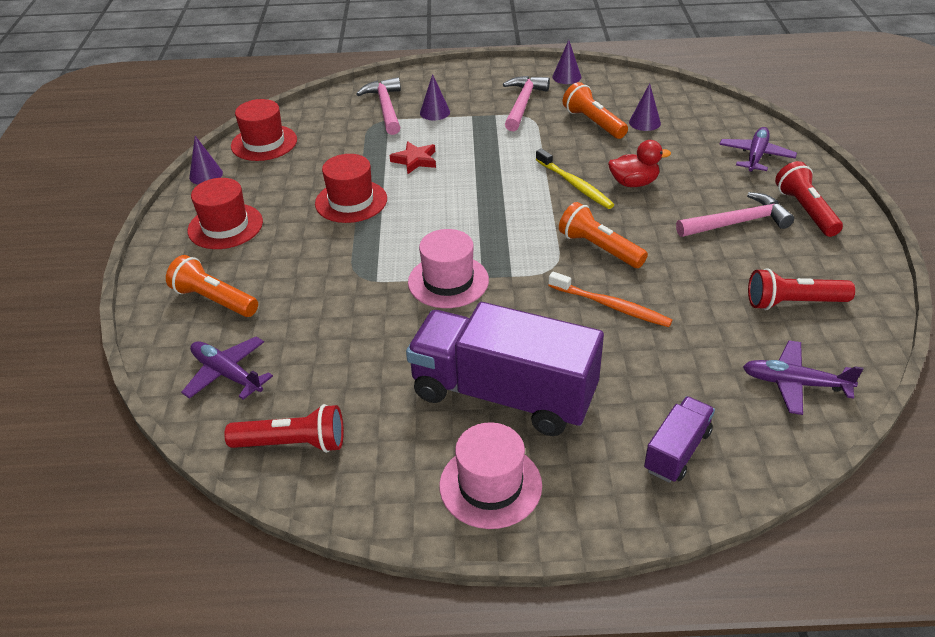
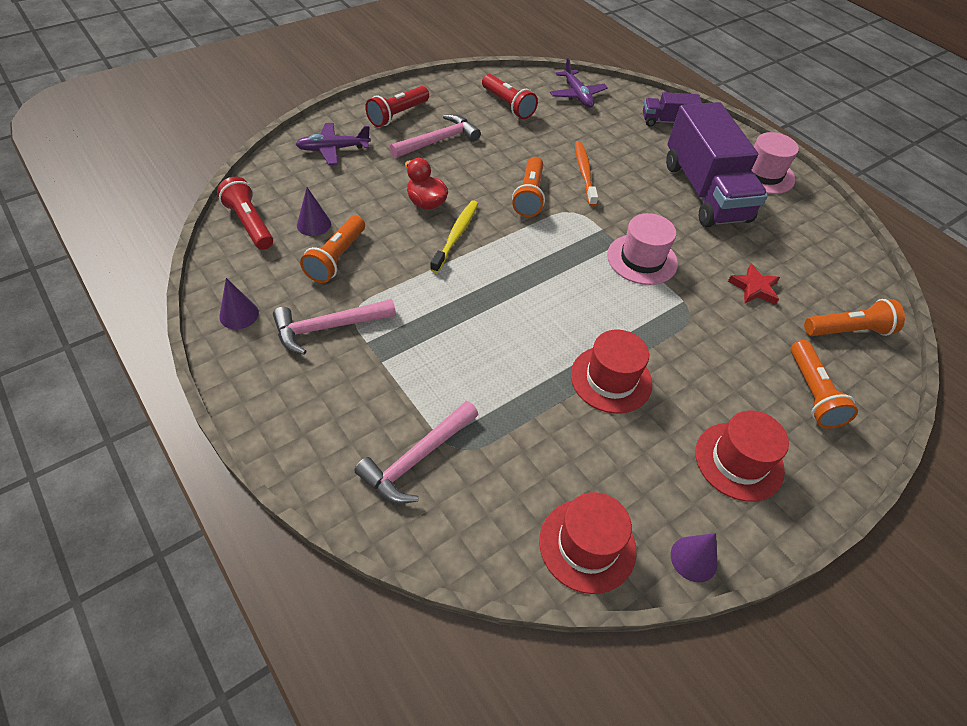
camera: 130 degrees left, 10 degrees up
(227, 374) = (848, 331): purple plane -> orange flashlight
(292, 444) = (842, 263): red flashlight -> red flashlight (250, 223)
(415, 160) = (505, 366): red star -> red star (754, 288)
(435, 112) = (396, 400): purple cone -> none
(737, 222) = (438, 140): pink hammer -> pink hammer turned 105 degrees clockwise

